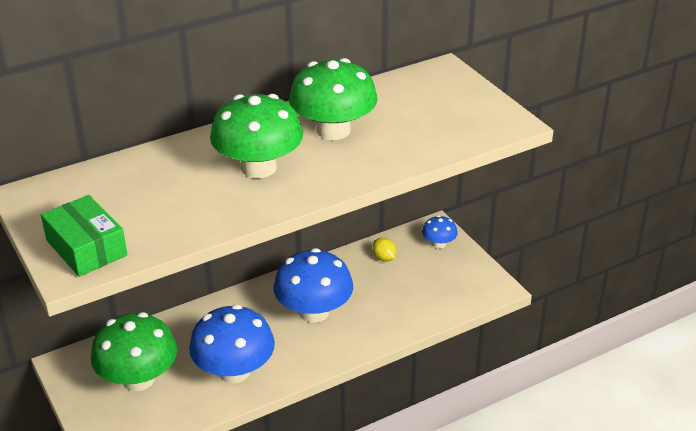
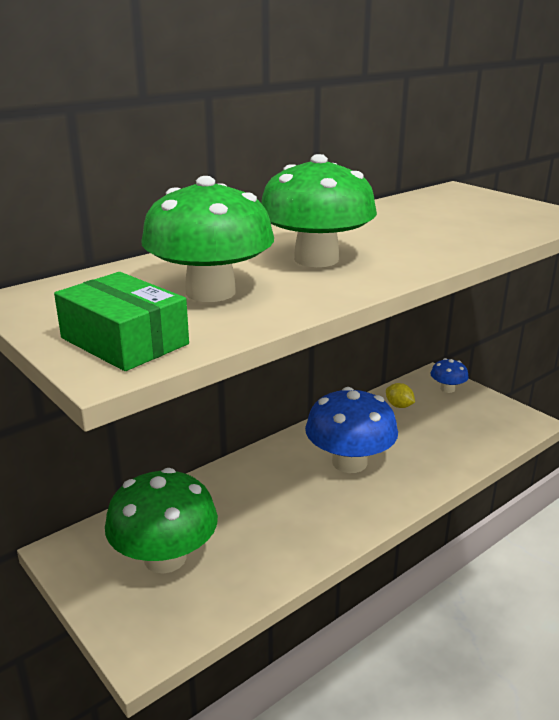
camera: 10 degrees left, 10 degrees down
(234, 371) = (283, 535): blue mushroom -> none
(333, 130) = (381, 229): green mushroom -> green mushroom (210, 292)

